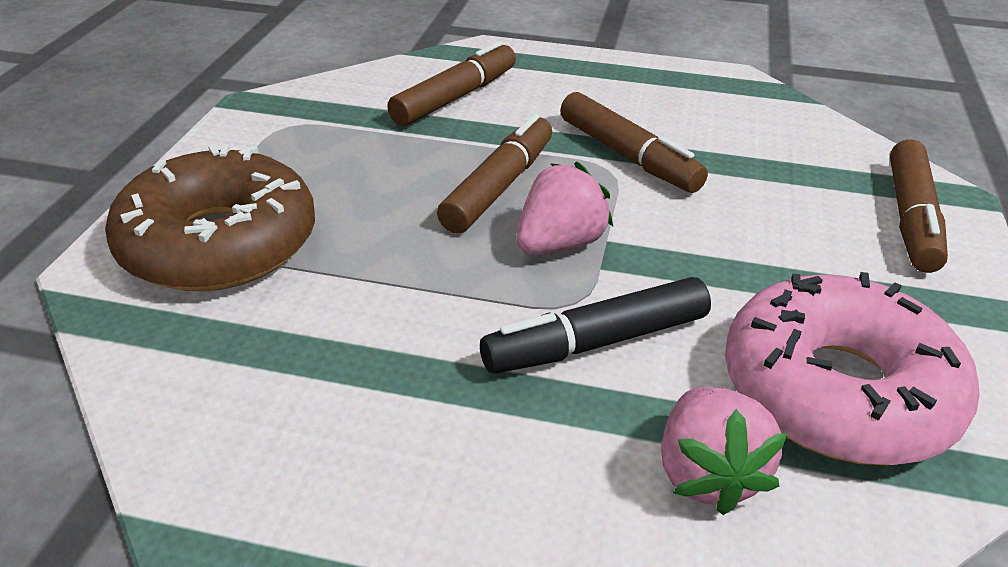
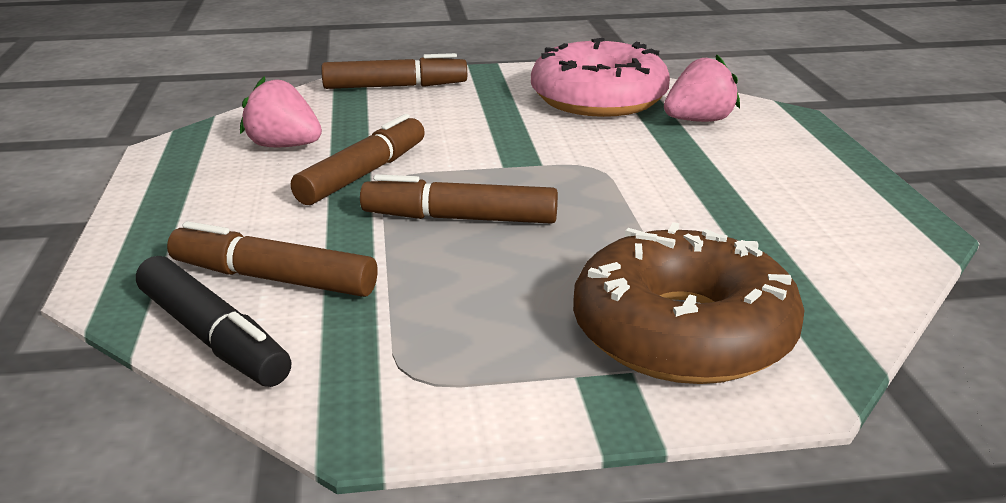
camera: 110 degrees left, 10 degrees down
(559, 244) = (528, 181): pink strawberry -> pink strawberry (283, 146)
(596, 342) = (628, 156): black marker -> black marker (212, 338)

